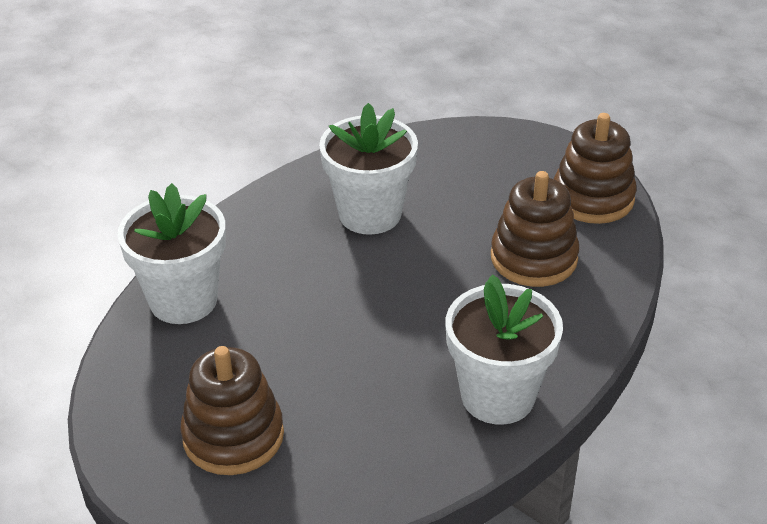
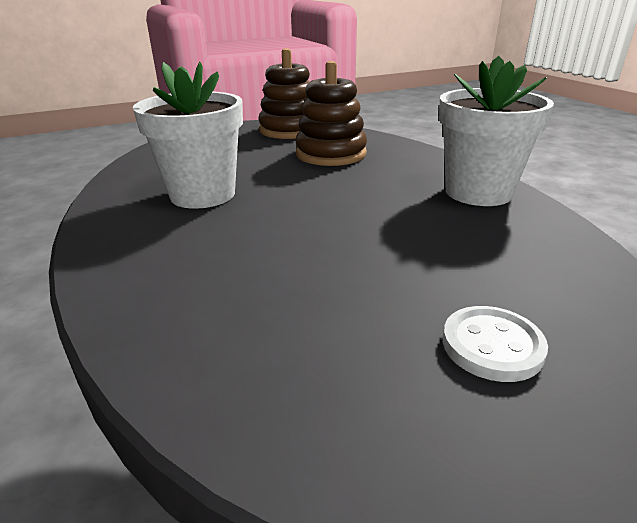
camera: 65 degrees left, 10 degrees down
(183, 300) = (196, 334): white flower pot -> none
(233, 436) = (492, 346): brown stacking toy -> white button

